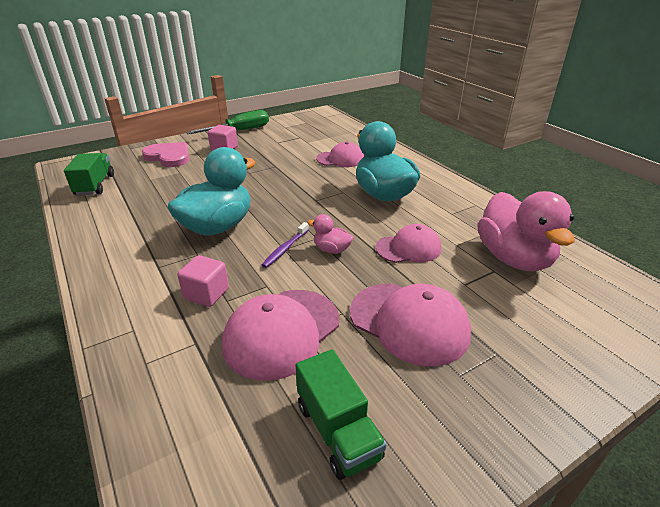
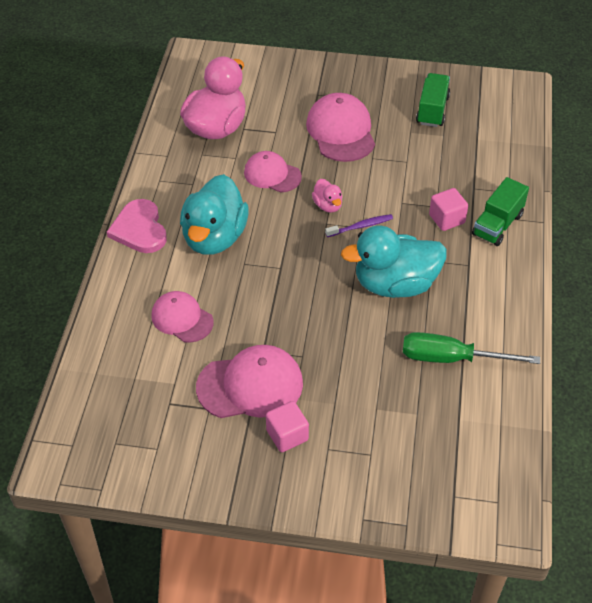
camera: 140 degrees left, 15 degrees up
(95, 185) = (484, 438): green truck -> green truck (497, 225)
(169, 156) = (368, 460): pink heart -> pink heart (139, 229)
(239, 131) = (227, 479): green screwdriver -> green screwdriver (451, 358)
(282, 332) = (419, 166): pink cap -> pink cap (250, 385)

